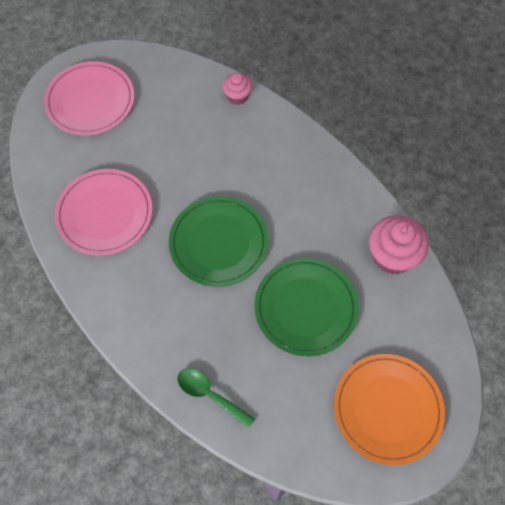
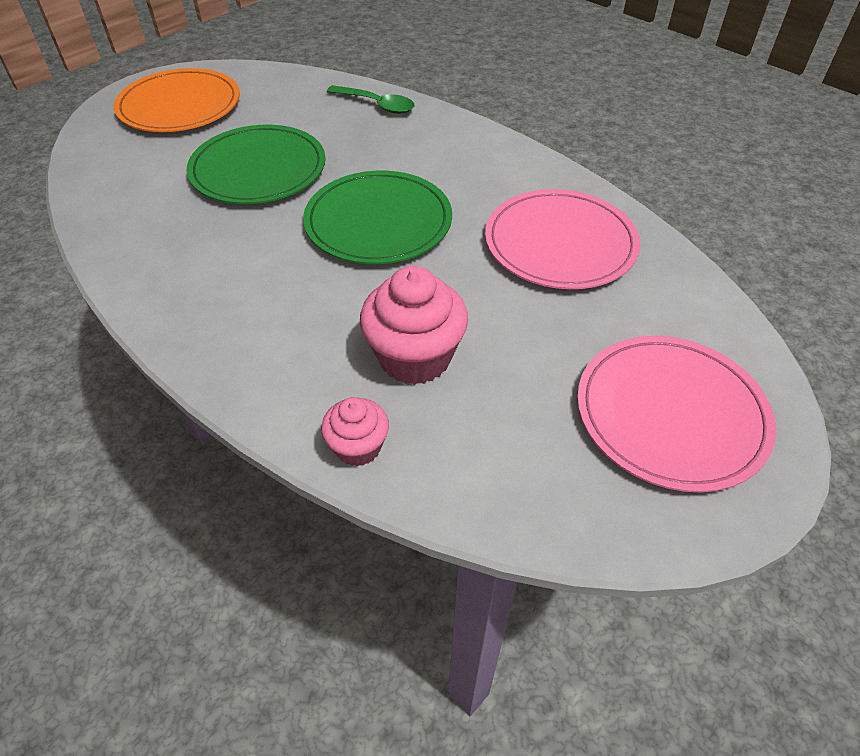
camera: 175 degrees right, 15 degrees down
(392, 256) = (120, 222): pink cupcake -> pink cupcake (415, 357)

